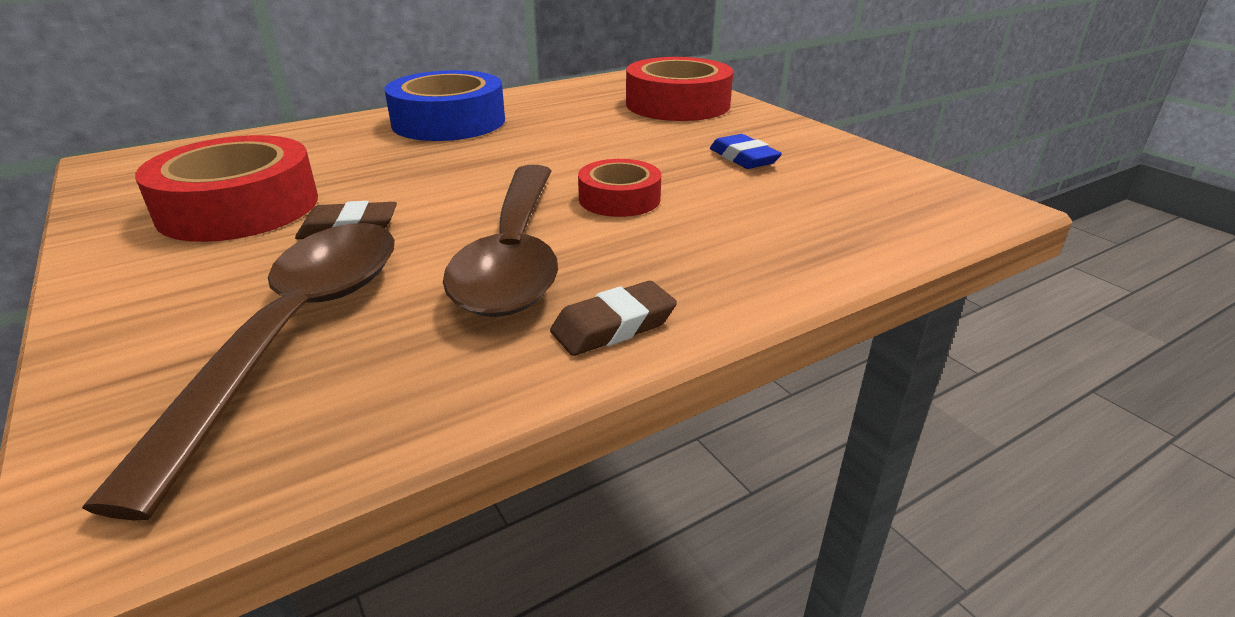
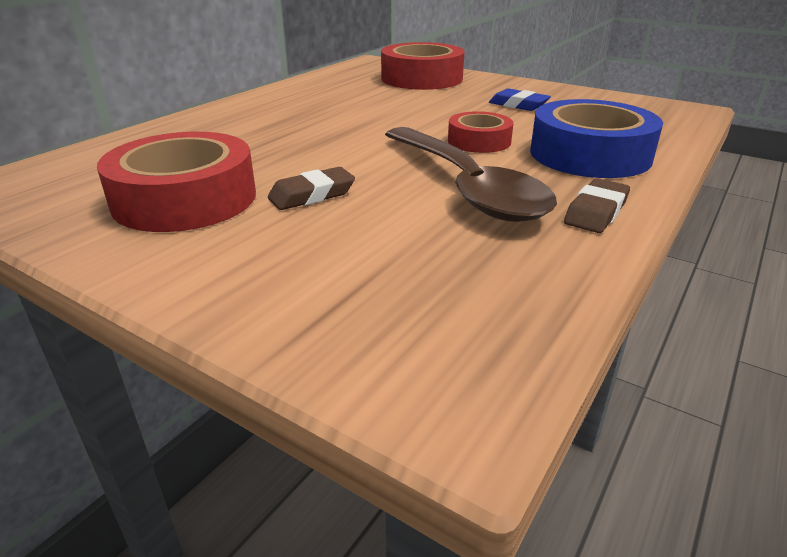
camera: 25 degrees left, 0 degrees up
(296, 332) = (392, 267): brown spoon -> none
(449, 122) = (264, 112): blue tape -> blue tape (590, 154)

